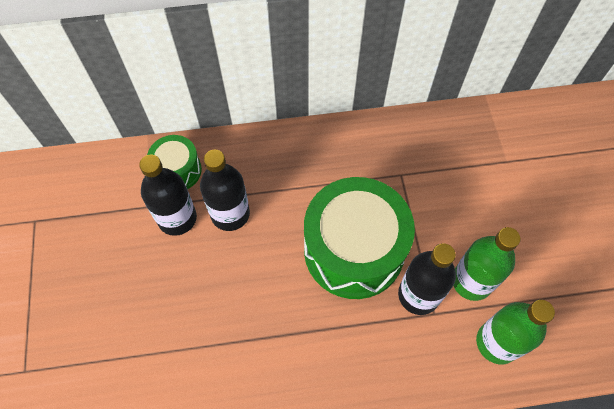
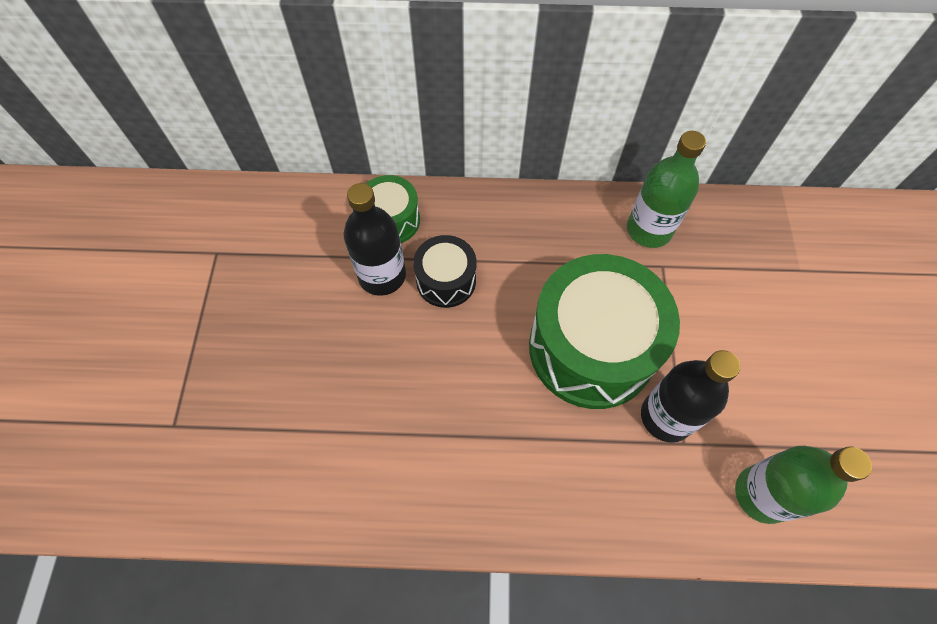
camera: 10 degrees right, 0 degrees up
(230, 214) = (446, 280): black bottle -> black drum
(471, 281) = (737, 411): green bottle -> green bottle (649, 230)

